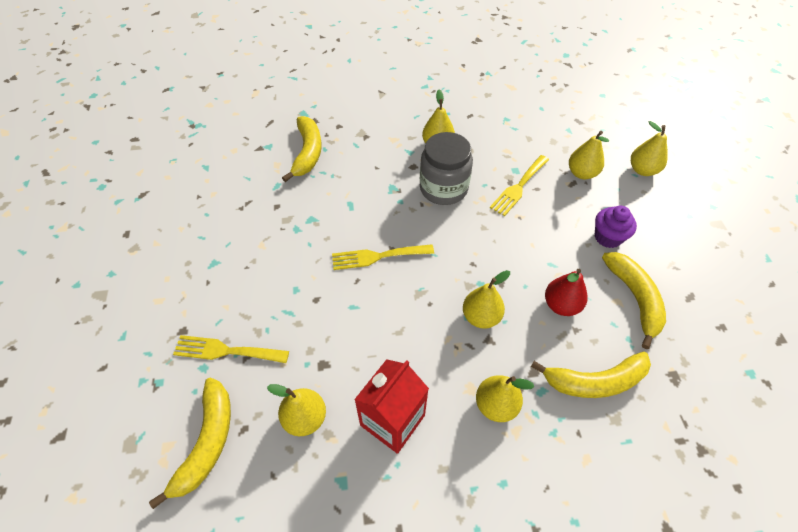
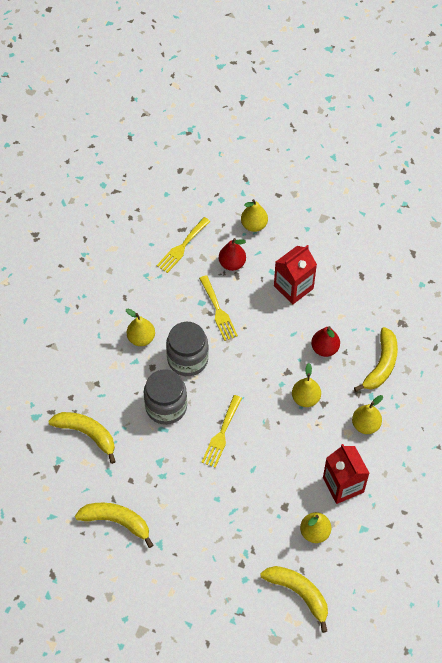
camera: 60 degrees left, 5 degrees up
(226, 351) = (240, 561): yellow fork -> yellow fork (182, 247)
(377, 196) = (166, 407): none -> grey jar
(581, 173) = (232, 263): yellow pear -> red pear
(608, 237) = (293, 287): purple cupcake -> red carton
(634, 298) = (344, 306): yellow banana -> yellow banana (117, 521)

